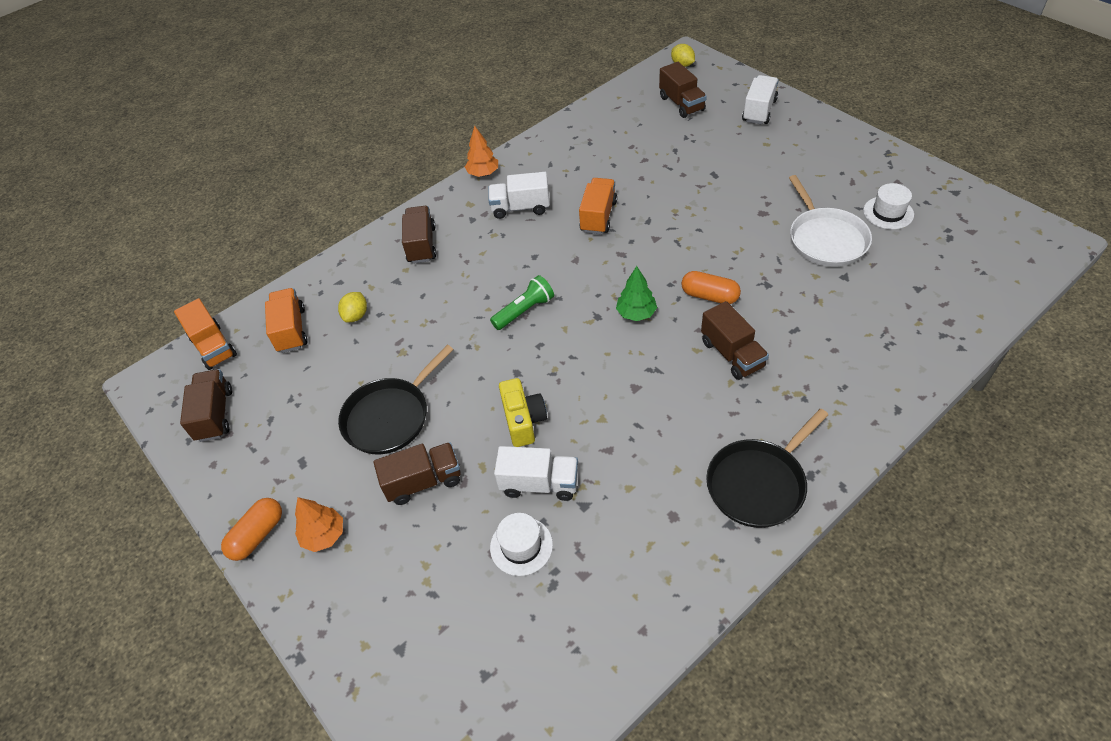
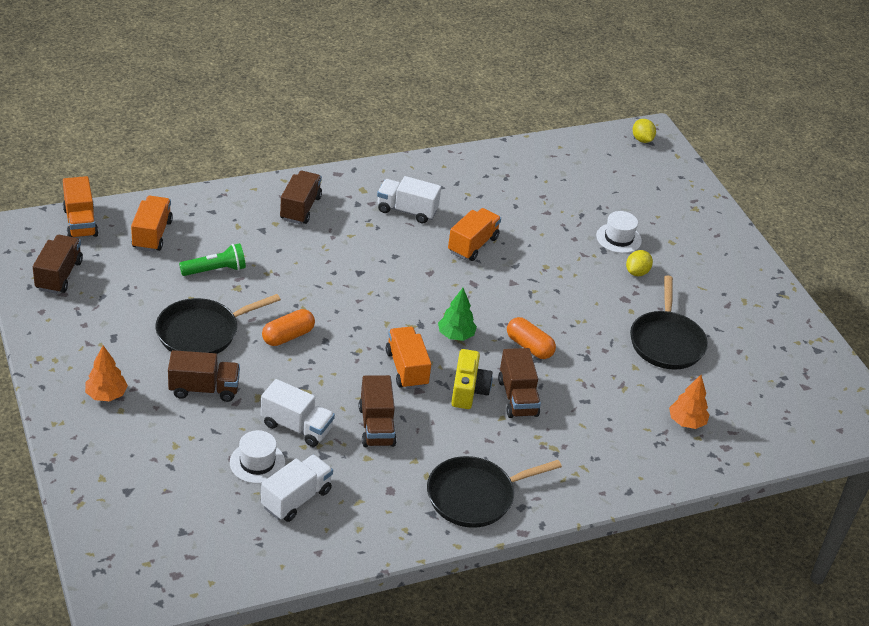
camera: 10 degrees right, 10 degrees down
(257, 535) = (55, 374): orange capsule -> orange capsule (288, 336)
(356, 315) = (213, 244): yellow lemon -> yellow lemon (637, 272)
(483, 173) = (390, 168): orange tree -> orange tree (686, 422)
(523, 421) = (310, 378): yellow camera -> yellow camera (468, 390)
(524, 311) = (360, 296): green flashlight -> green flashlight (215, 270)
(611, 369) = (407, 369): none -> orange truck
(681, 104) = (616, 175): brown truck -> brown truck (376, 426)
(759, 111) = (686, 210): white truck -> white truck (296, 499)
(825, 239) = (666, 342): white pan -> black pan
(888, 213) = (740, 343): white hat -> white hat (618, 238)

